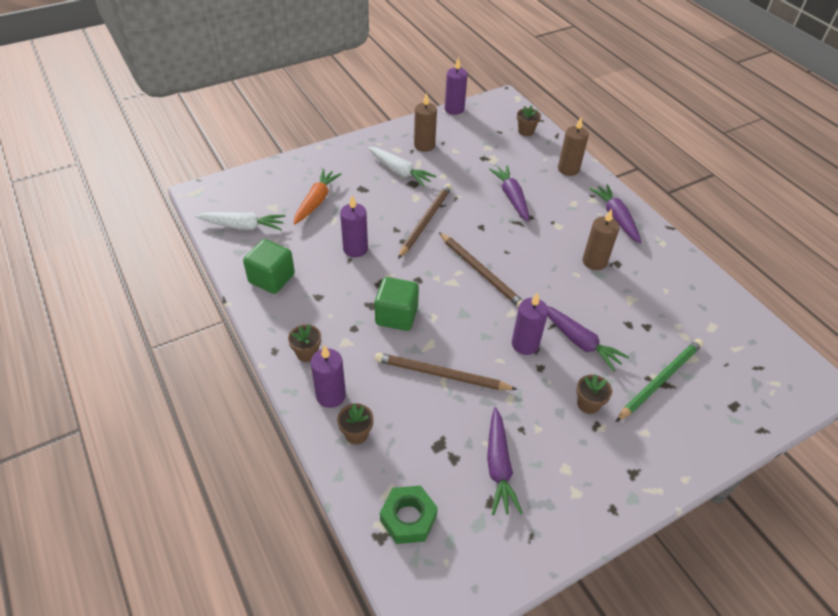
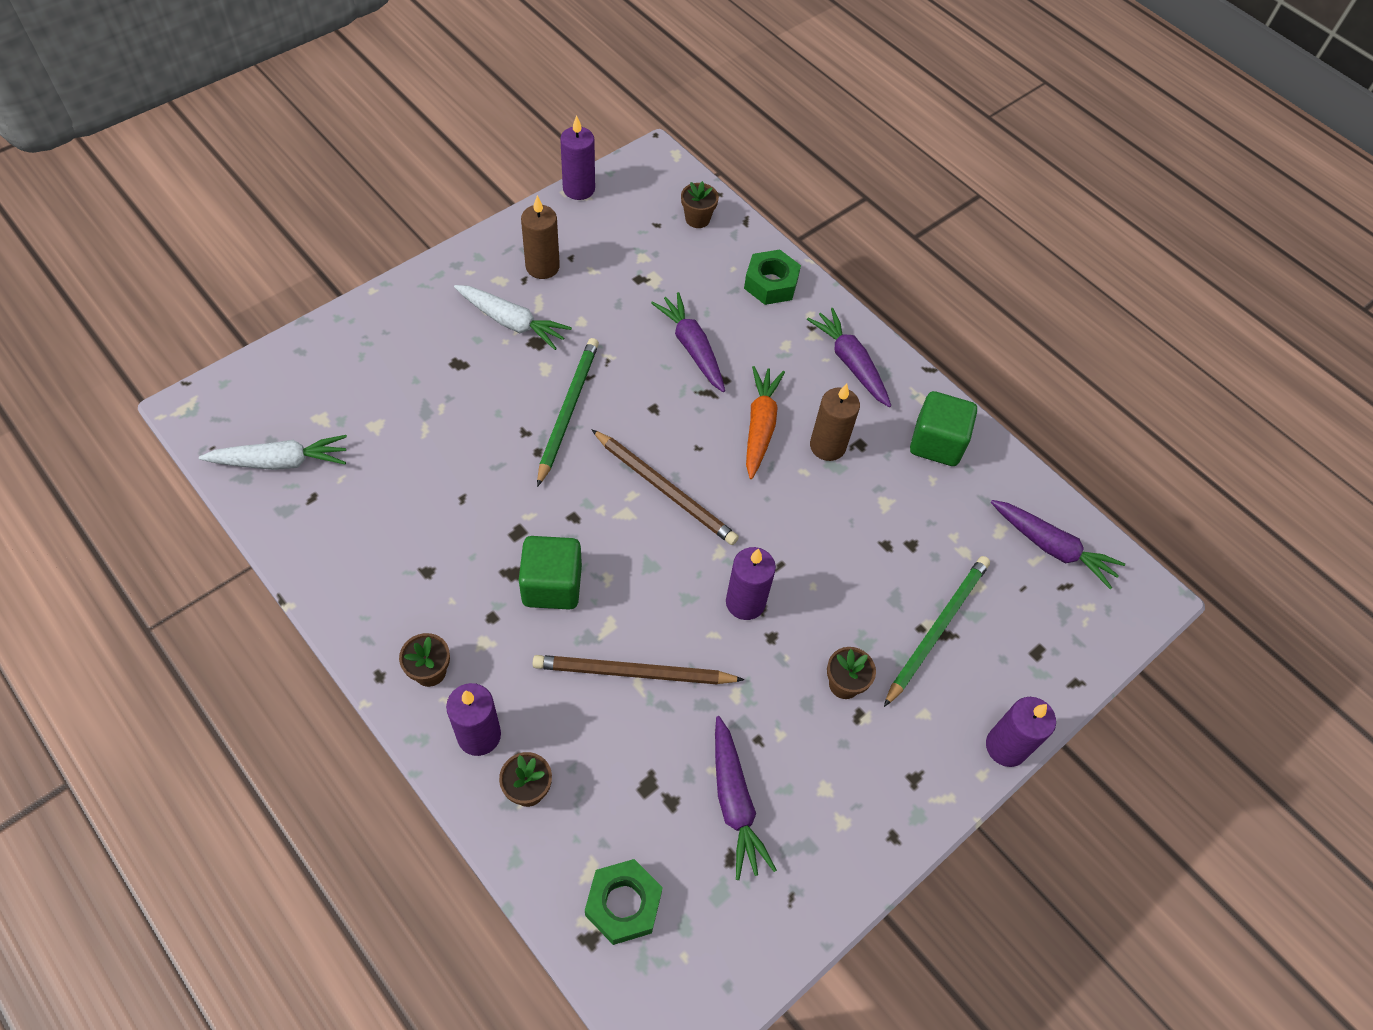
camera: 15 degrees left, 10 degrees up
(272, 278) = (348, 551): green cube -> green cube (936, 443)
(316, 201) = (389, 397): orange carrot -> orange carrot (760, 426)
(355, 249) = (468, 477): purple candle -> purple candle (1006, 747)
(425, 221) = (568, 410): brown pencil -> green pencil
(568, 169) = (771, 283): brown candle -> green nut
(579, 342) = (821, 585): purple carrot -> purple carrot (1052, 547)

